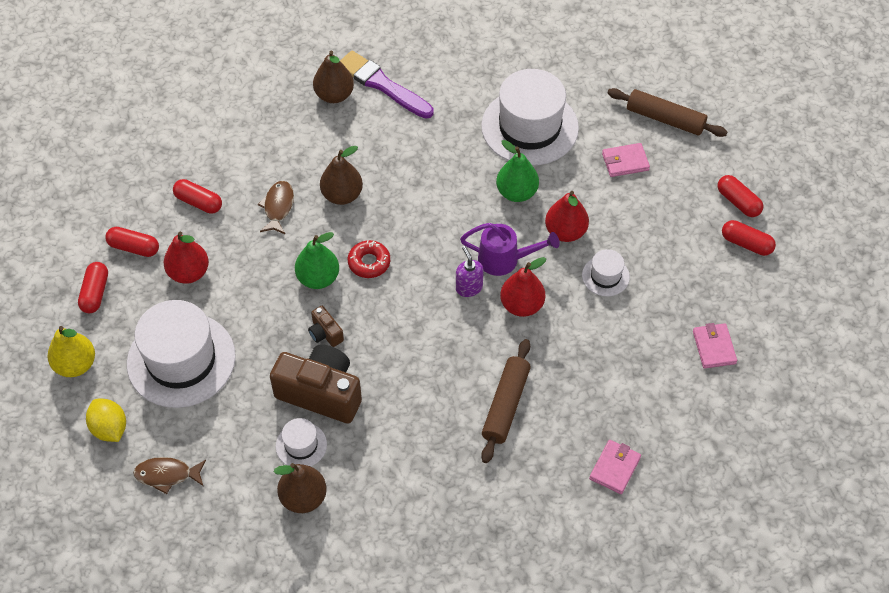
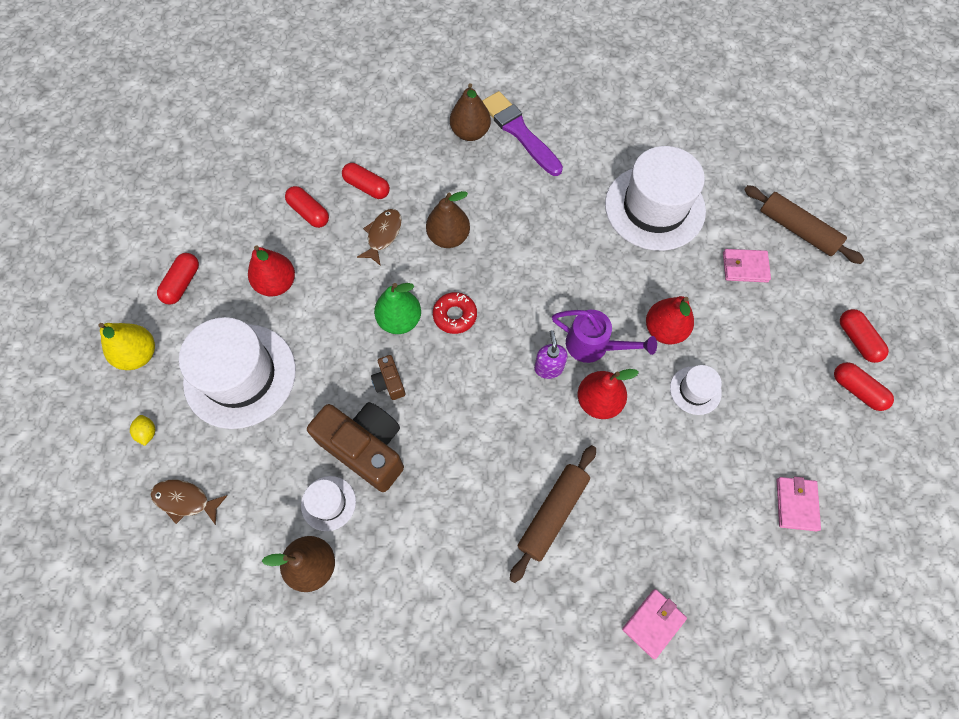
camera: 15 degrees right, 10 degrees up
(110, 428) = (147, 433): yellow lemon -> yellow lemon, size x0.58
(134, 247) = (234, 245): red capsule -> red capsule (367, 187)
(516, 192) = (624, 275): green pear -> none

